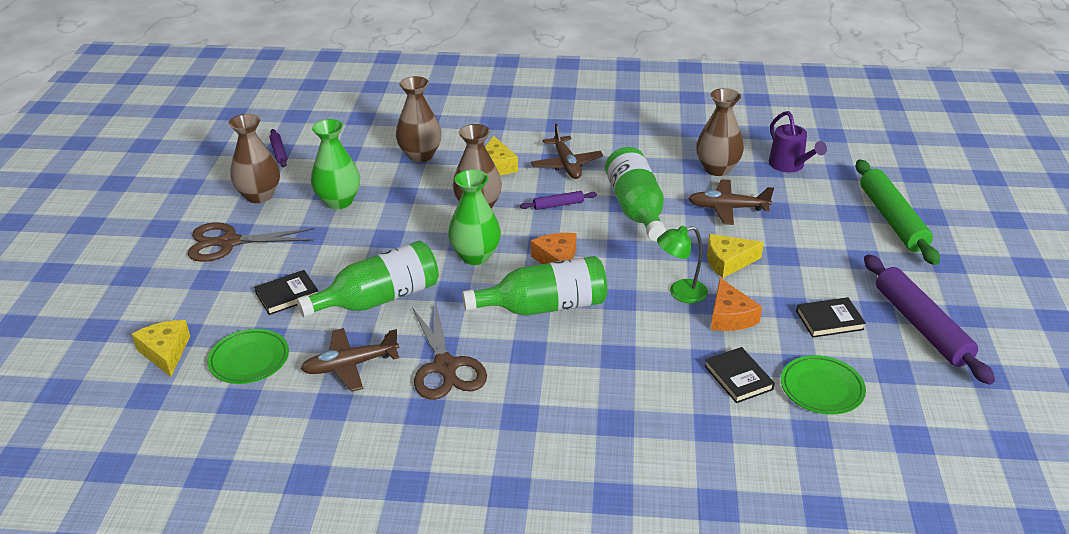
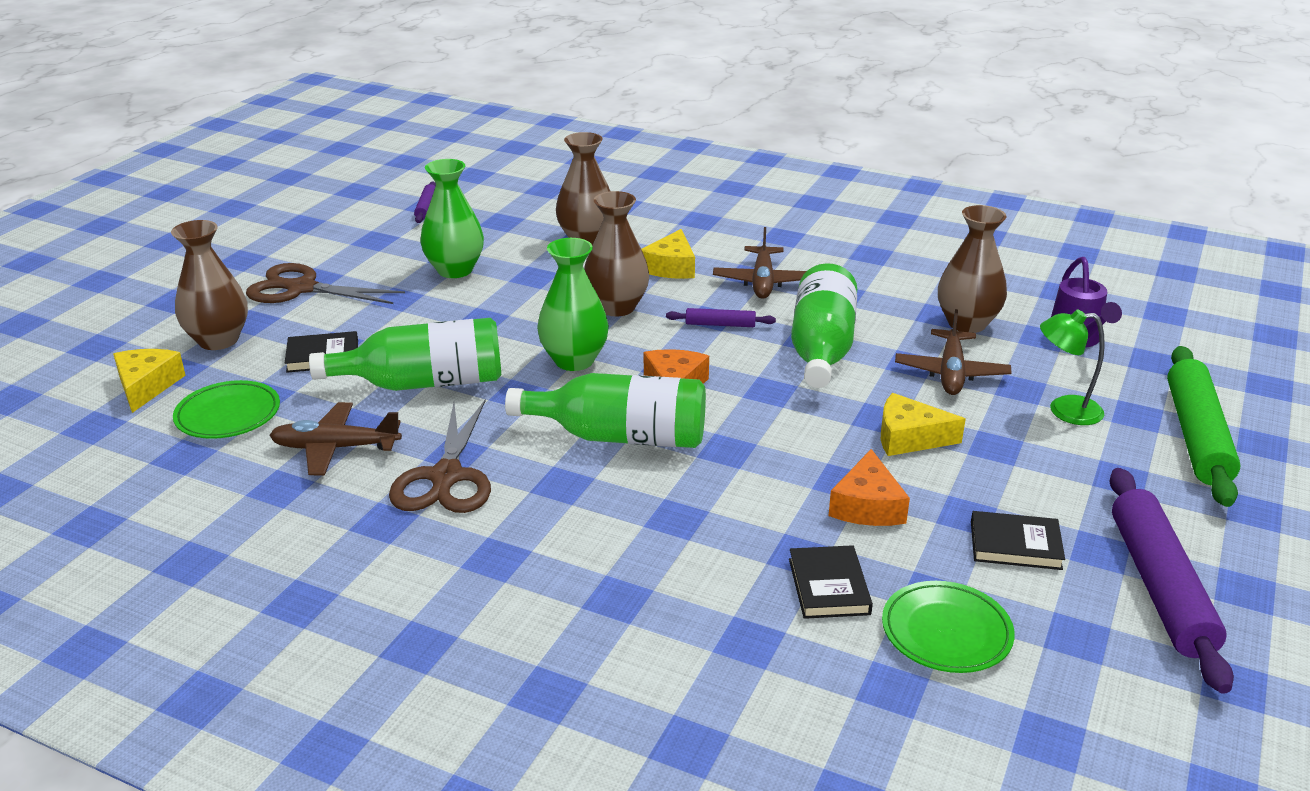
camera: 20 degrees right, 5 degrees down
(259, 195) = (371, 247): brown vase -> brown vase (218, 340)
(680, 293) = (815, 461): green lamp -> green lamp (1064, 410)
(727, 208) = (951, 373): brown plane -> brown plane turned 105 degrees counterclockwise

